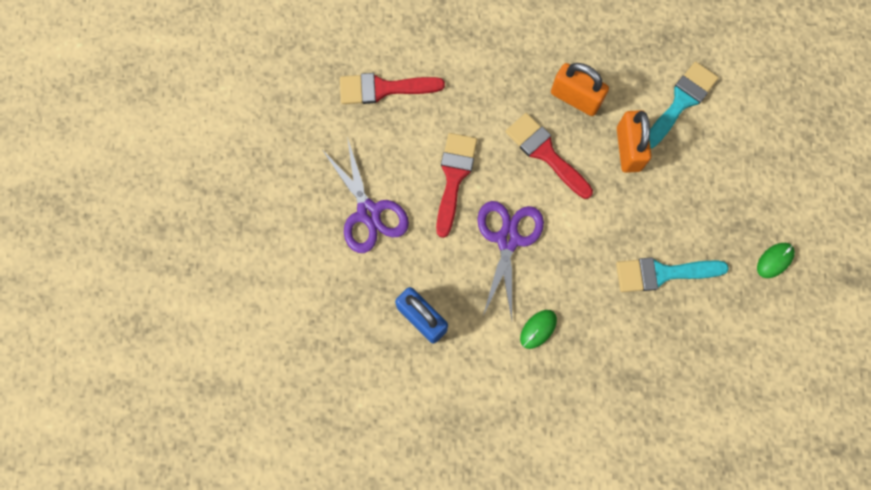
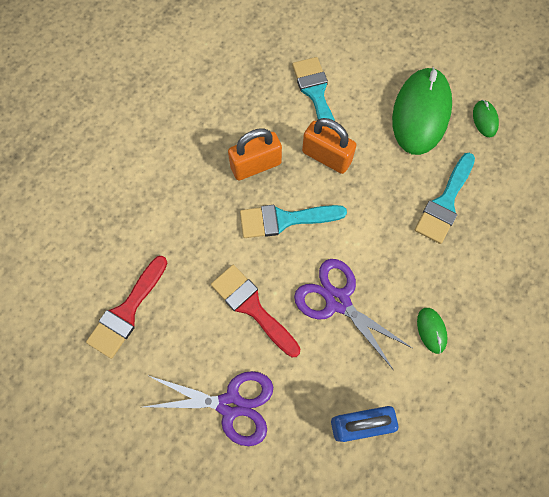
camera: 55 degrees left, 5 degrees down
(545, 153) = (284, 220): red brush -> turquoise brush
(735, 201) = (421, 113): none -> green mouse

